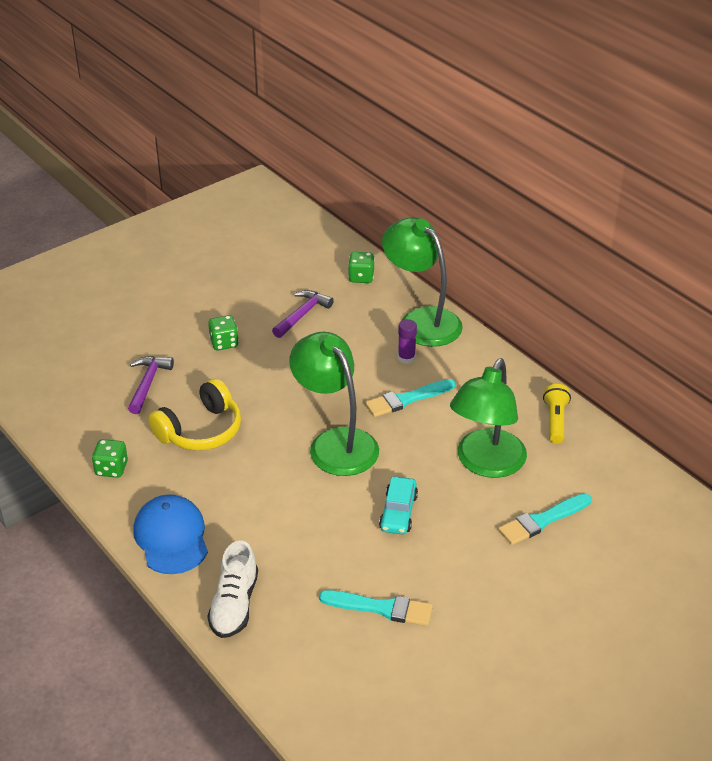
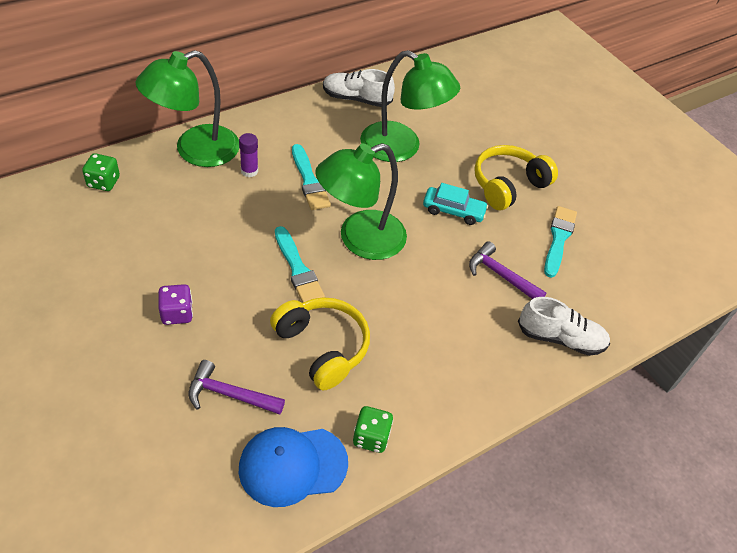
camera: 90 degrees left, 10 degrees up
(171, 537) = (477, 384): blue cap -> blue cap (292, 465)
(224, 343) = (177, 313): green dice -> purple dice
(302, 315) = (151, 238): purple hammer -> purple hammer (501, 275)
(457, 560) = (508, 185): none -> yellow headphones
(542, 521) = (467, 131): turquoise brush -> turquoise brush (298, 269)
(555, 421) = (356, 99): yellow flashlight -> white shoe

